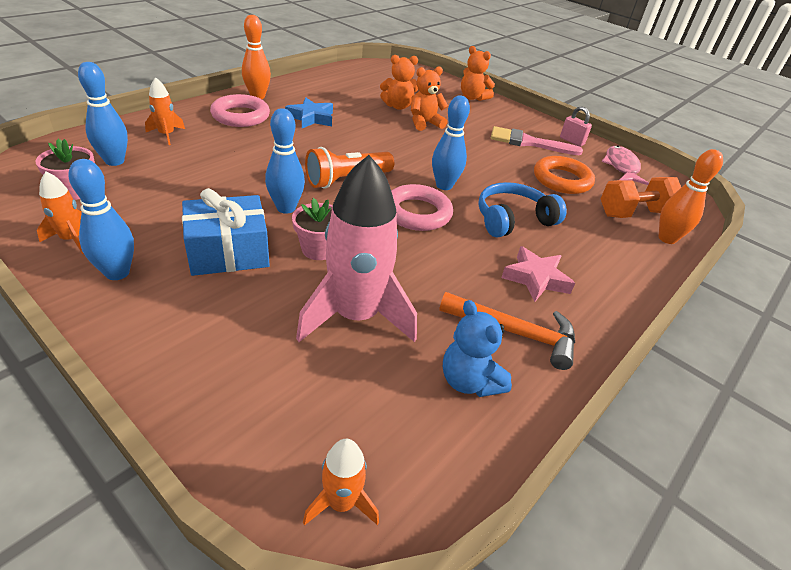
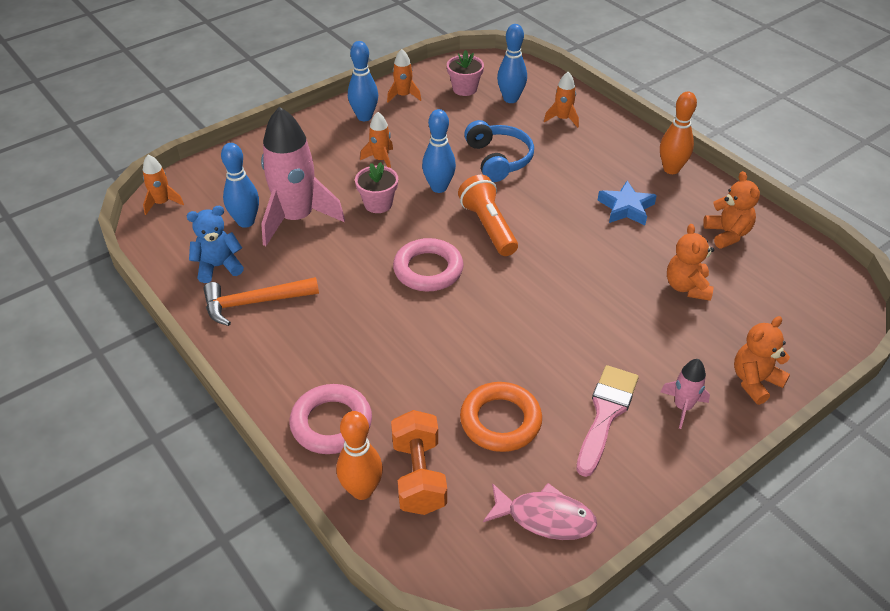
camera: 105 degrees right, 5 degrees up
(228, 252) = (381, 160): blue gift -> orange rocket
(240, 116) = (616, 159): pink ring -> pink ring (331, 423)
(424, 123) = (640, 307): orange teddy bear -> orange teddy bear (727, 234)
(444, 185) = (481, 299): blue bowling pin -> blue bowling pin (246, 222)
(506, 119) = (682, 407): none -> pink rocket
(512, 219) = (412, 343): blue headphones -> blue headphones (498, 159)
(514, 333) = (254, 302): orange hammer -> orange hammer turned 45 degrees clockwise
(536, 279) = (315, 335): pink star -> none
(571, 141) = (623, 477): pink padlock -> none

